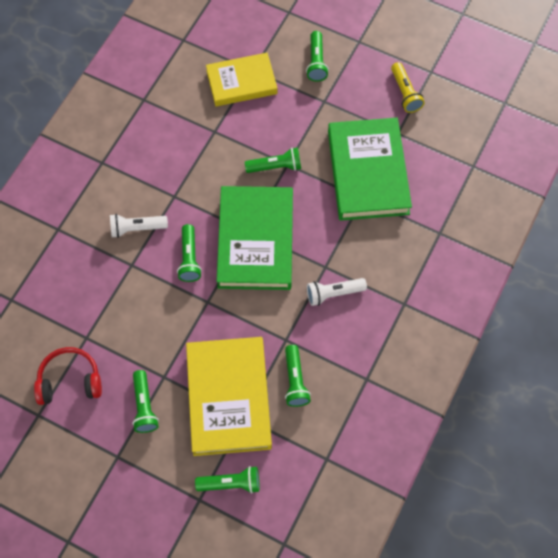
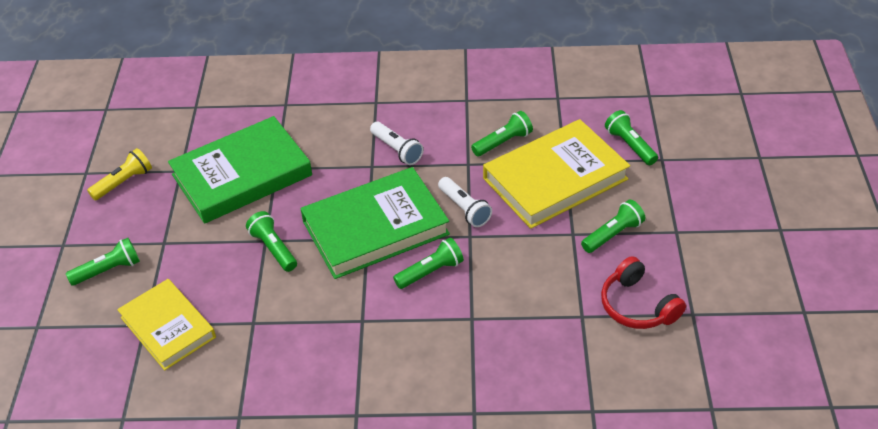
camera: 115 degrees left, 20 degrees down
(137, 228) = (424, 335): white flashlight -> white flashlight (464, 209)

